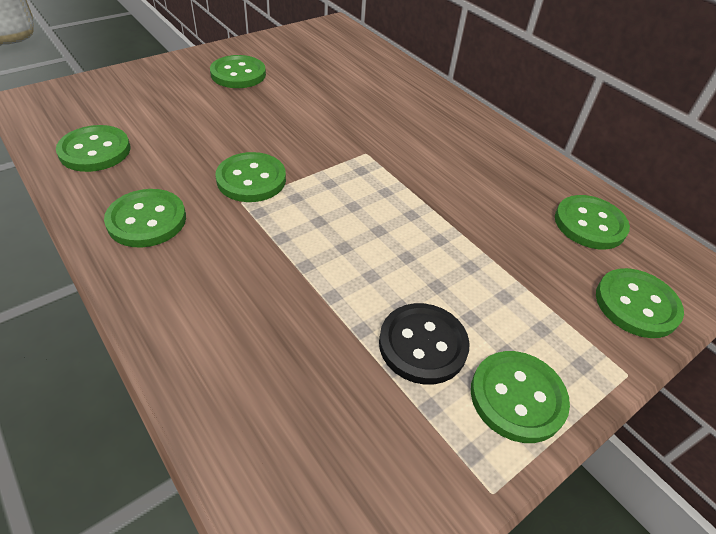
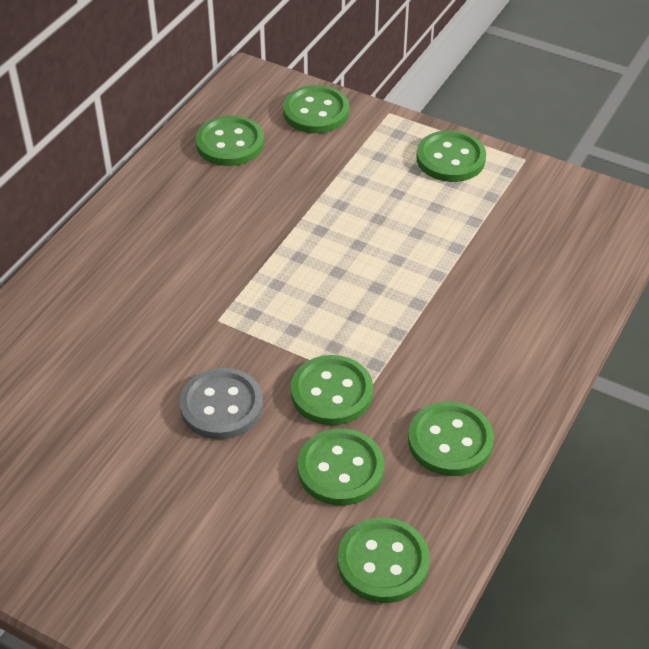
camera: 110 degrees left, 0 degrees up
(238, 74) = (108, 521): green button -> green button (340, 469)
(284, 131) = (221, 406): none -> grey button
(422, 345) = (444, 212): black button -> none

